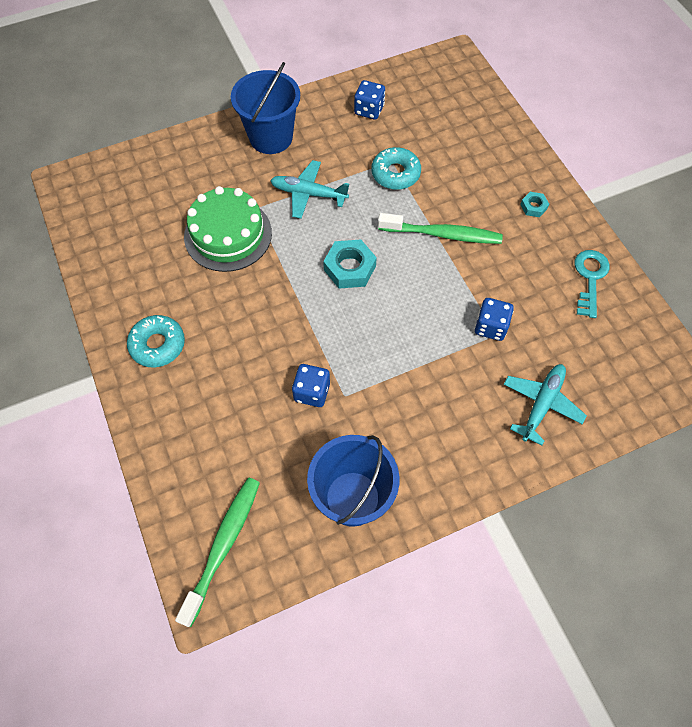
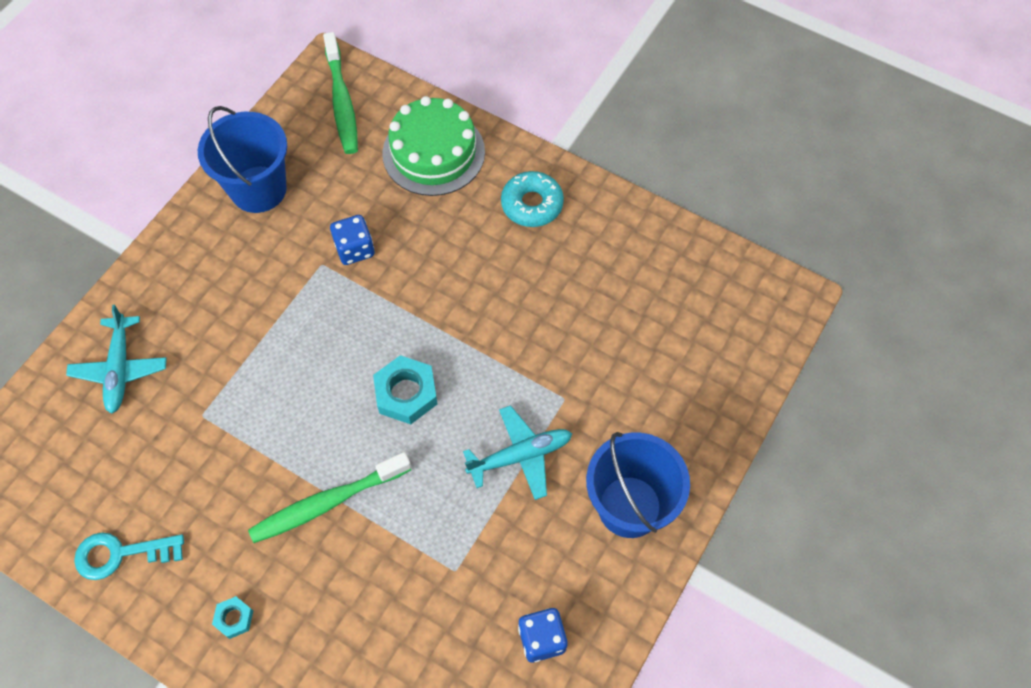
camera: 145 degrees right, 0 degrees up
(228, 234) = (566, 349): green cake -> green cake (433, 152)
(395, 173) = (437, 554): turquoise donut -> none
(490, 327) = (212, 420): blue dice -> none
(590, 278) = (120, 554): turquoise key -> turquoise key turned 105 degrees clockwise

